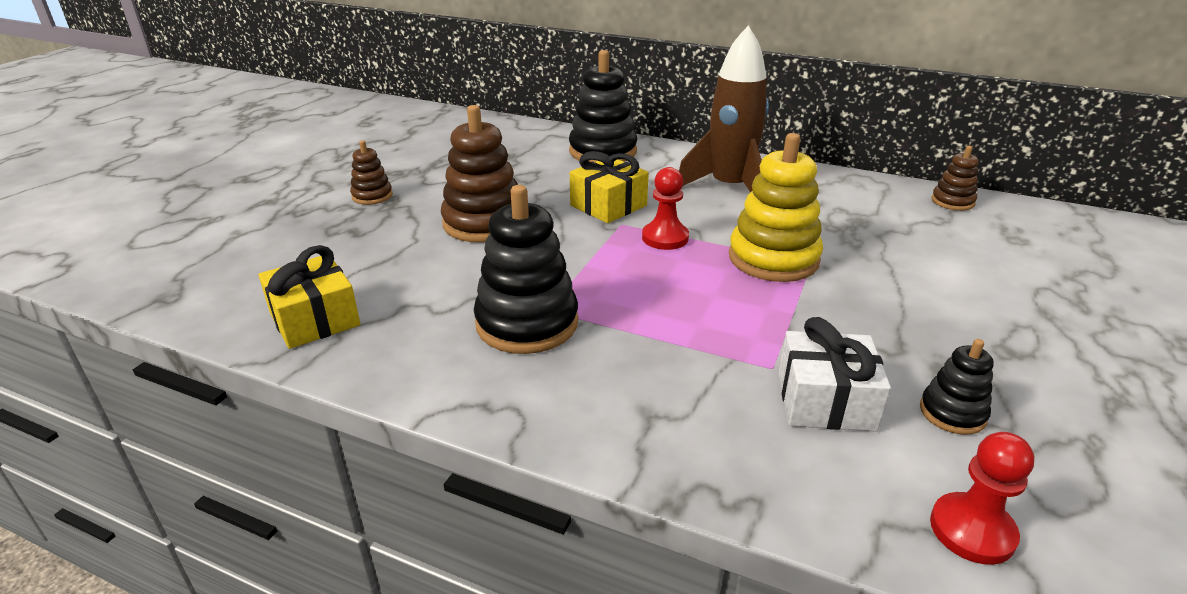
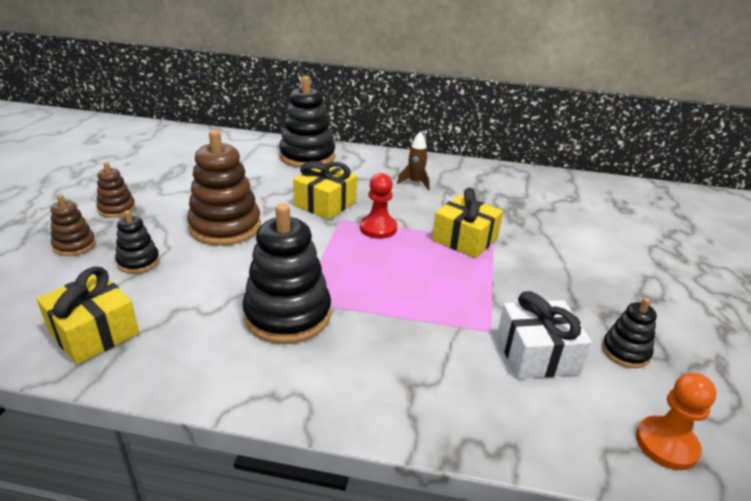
camera: 15 degrees left, 0 degrees up
(379, 252) = (138, 262): none -> black stacking toy
(729, 188) = (415, 182): brown rocket -> brown rocket, size x0.44
(773, 258) = (465, 239): yellow stacking toy -> yellow gift
(952, 202) = (575, 183): brown stacking toy -> brown stacking toy (74, 245)
(972, 530) = (666, 444): red pawn -> orange pawn

